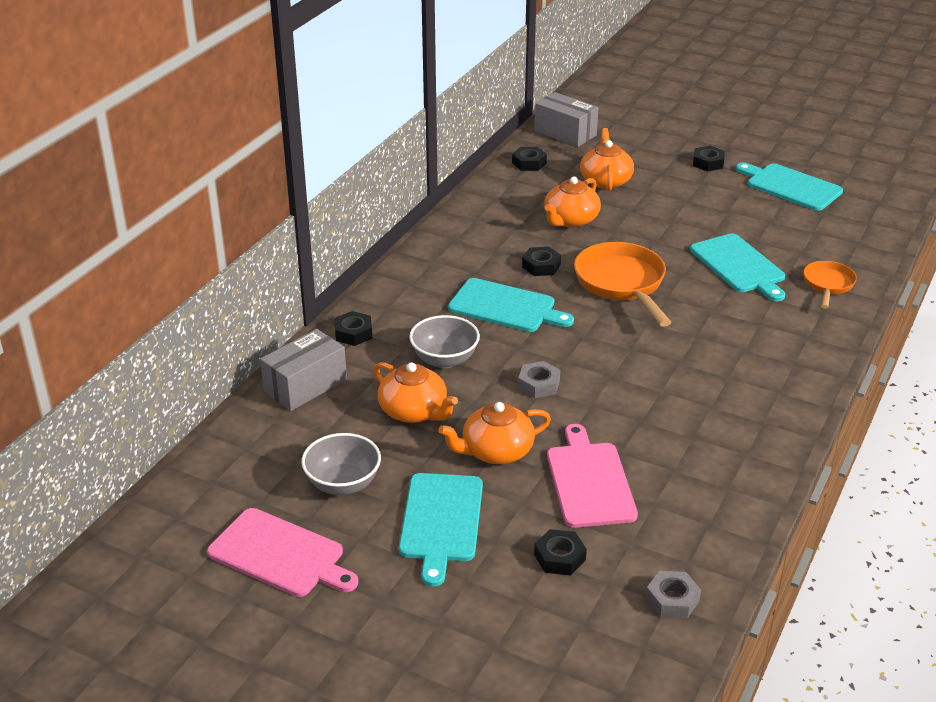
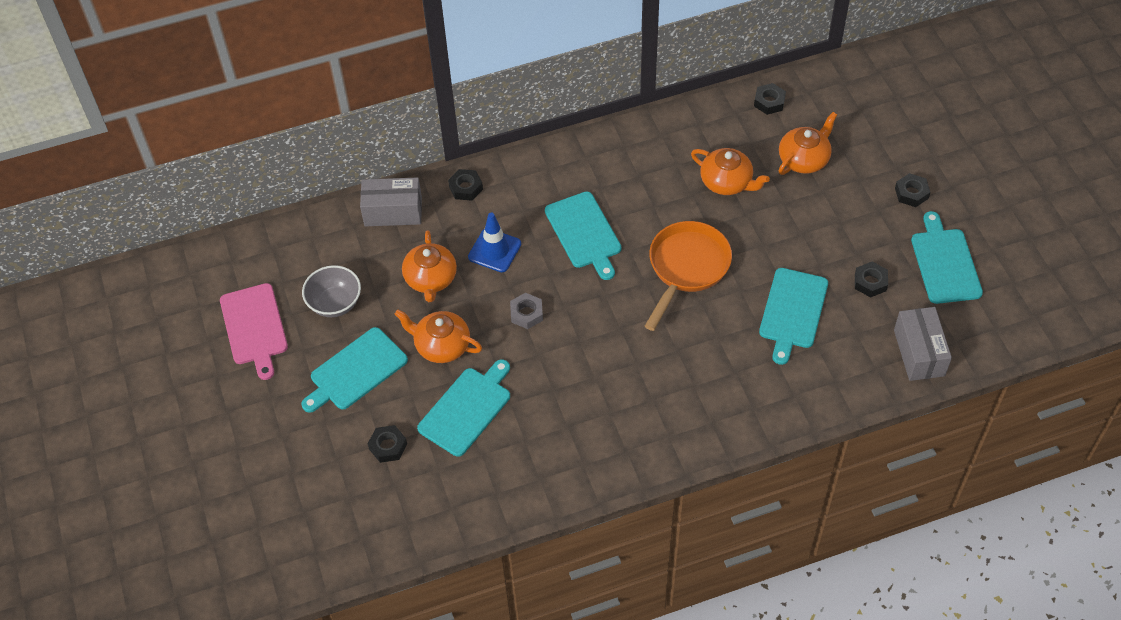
camera: 45 degrees right, 20 degrees up
(444, 359) = (494, 250): grey bowl -> blue traffic cone
(541, 266) = (652, 212): black nut -> black nut (870, 282)
(565, 133) = (838, 86): grey box -> grey box (919, 353)
(570, 220) = (727, 182): orange teapot -> orange teapot turned 135 degrees counterclockwise
(589, 481) = (467, 409): pink cutting board -> turquoise cutting board
(672, 600) = (412, 523): grey nut -> none
(828, 285) = (834, 376): orange pan -> none

